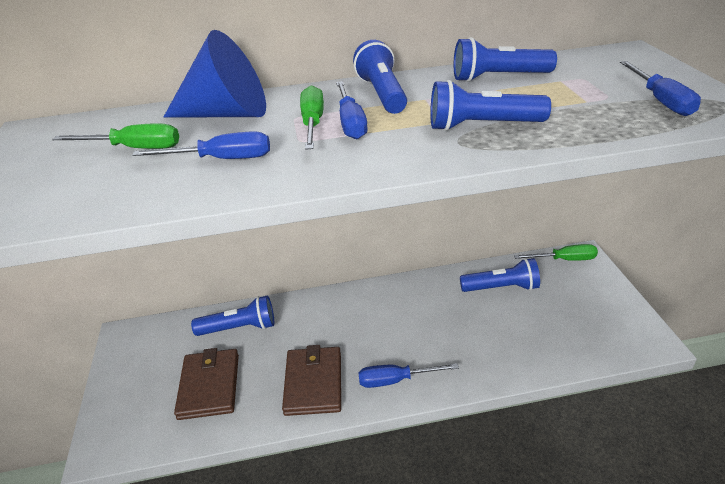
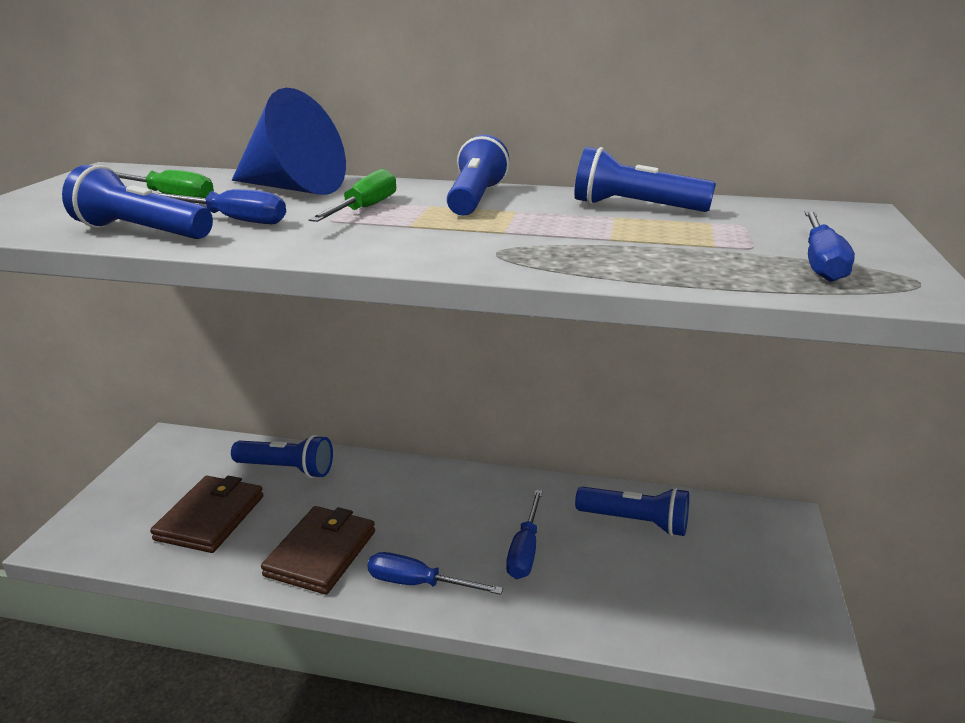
camera: 20 degrees right, 10 degrees down
(350, 123) = (404, 216): blue screwdriver -> blue screwdriver (525, 550)
(482, 126) = (546, 244): blue flashlight -> blue flashlight (140, 232)
(564, 260) = (752, 515): green screwdriver -> none

